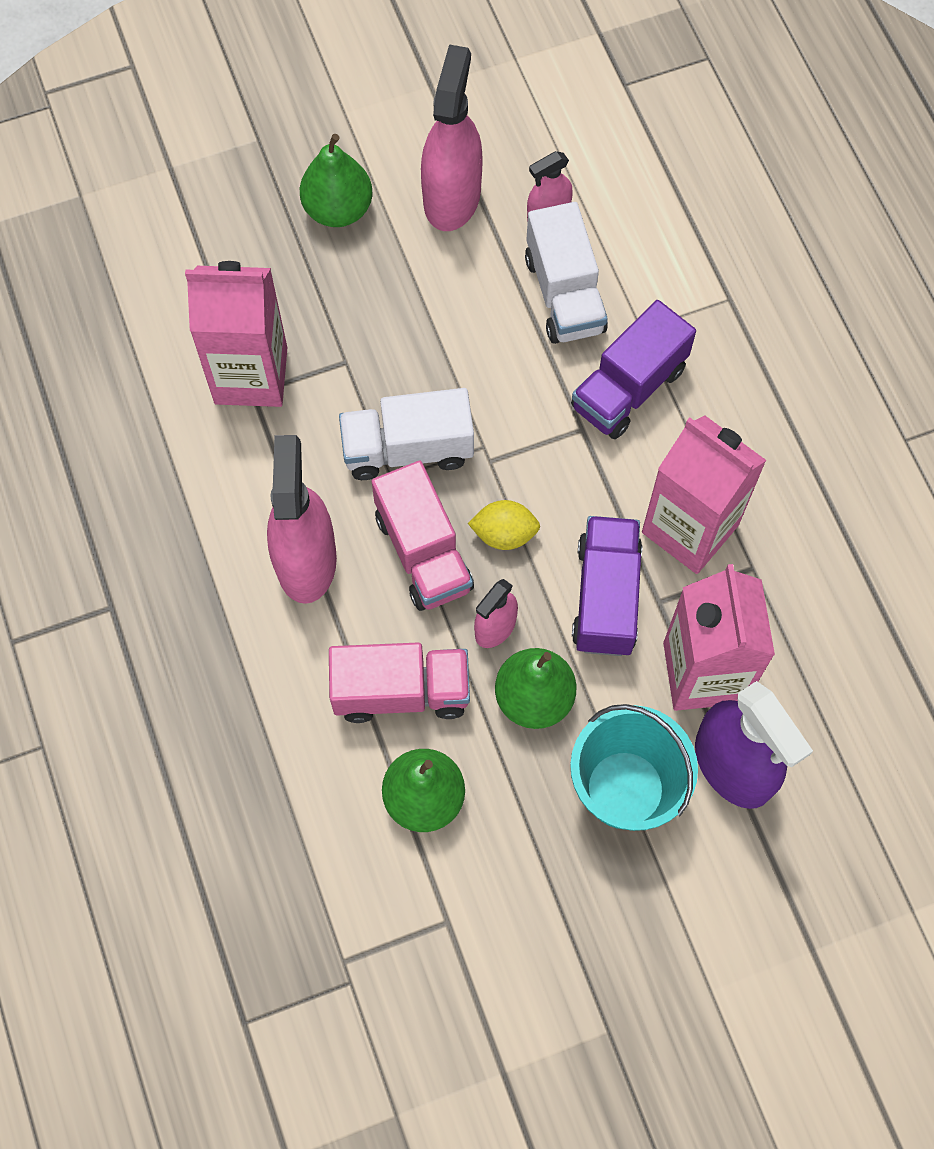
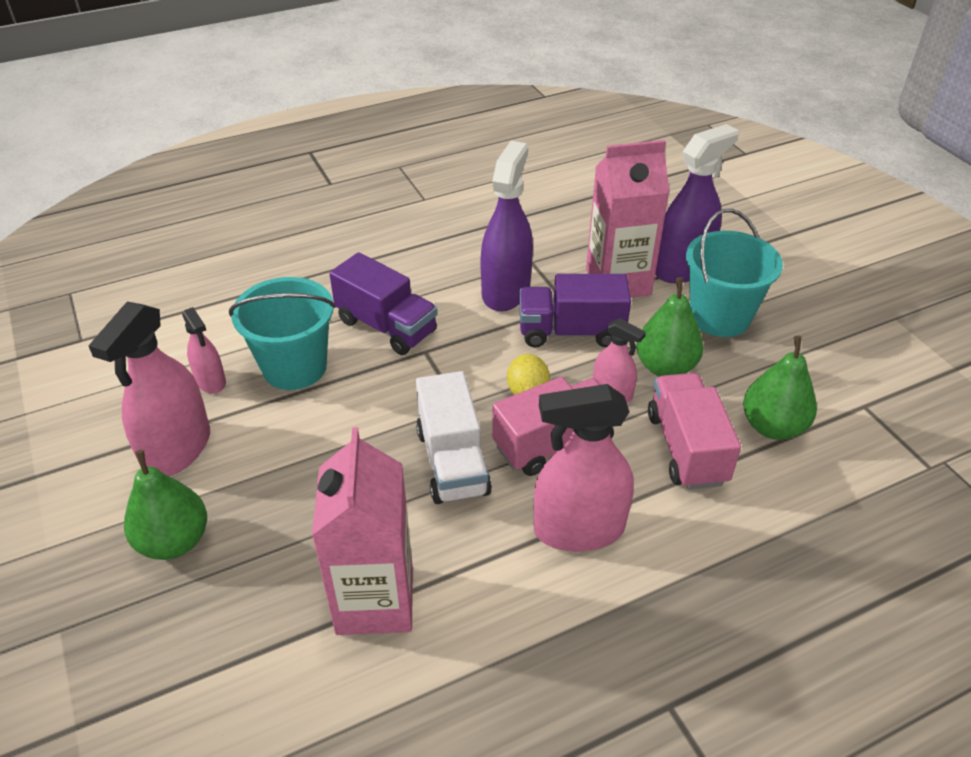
camera: 95 degrees left, 25 degrees down
(452, 197) = (177, 449): pink spray bottle -> pink spray bottle turned 75 degrees counterclockwise
(564, 294) = (294, 367): white truck -> turquoise bucket
(690, 528) = (506, 291): pink carton -> purple spray bottle

